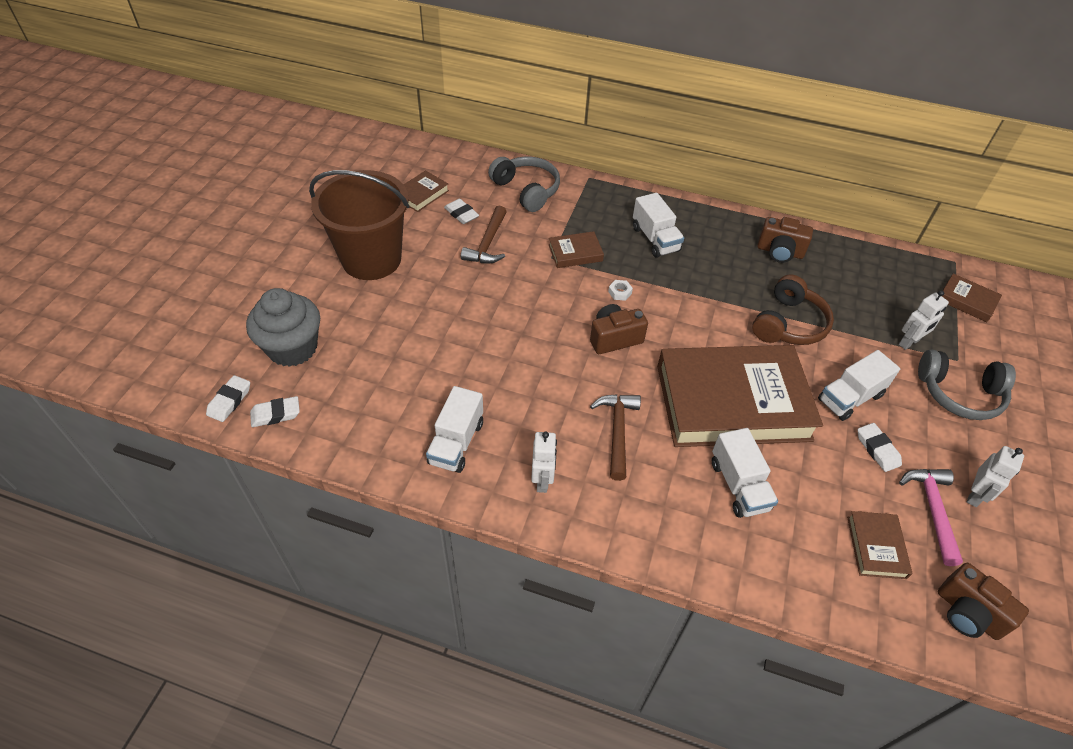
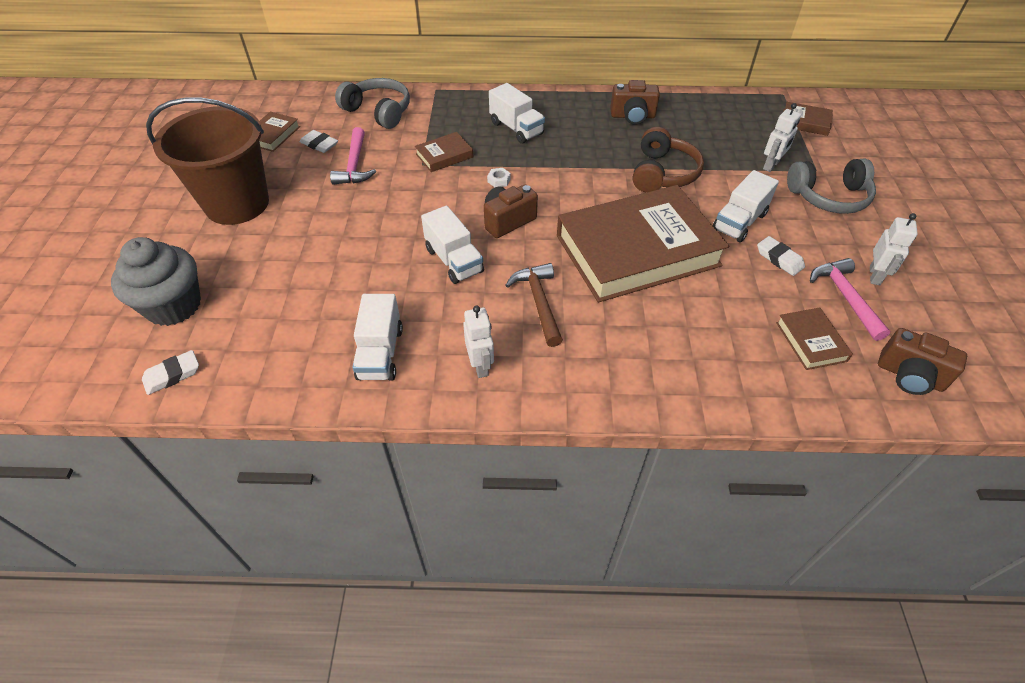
camera: 15 degrees left, 0 degrees up
(230, 401) = (114, 375): white eraser -> none
(488, 244) = (354, 165): brown hammer -> pink hammer
(739, 485) = (670, 321): white truck -> white truck (454, 260)

